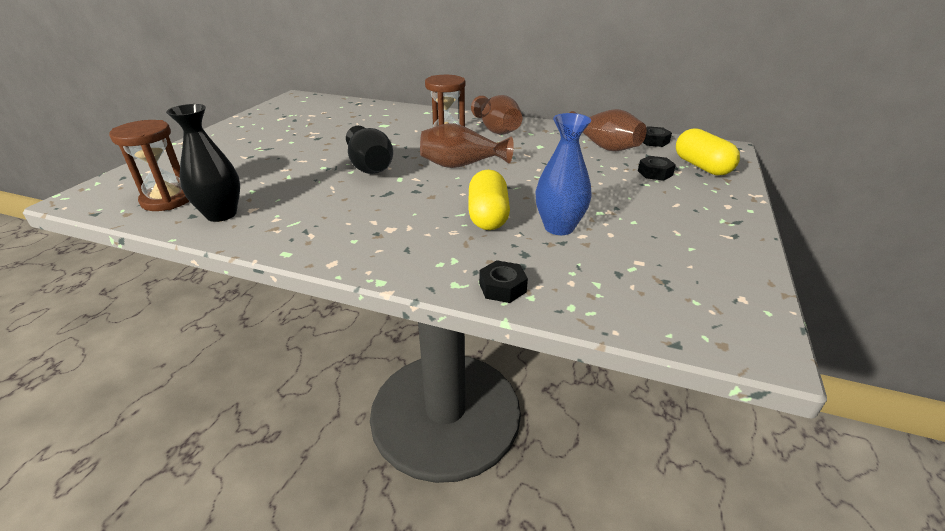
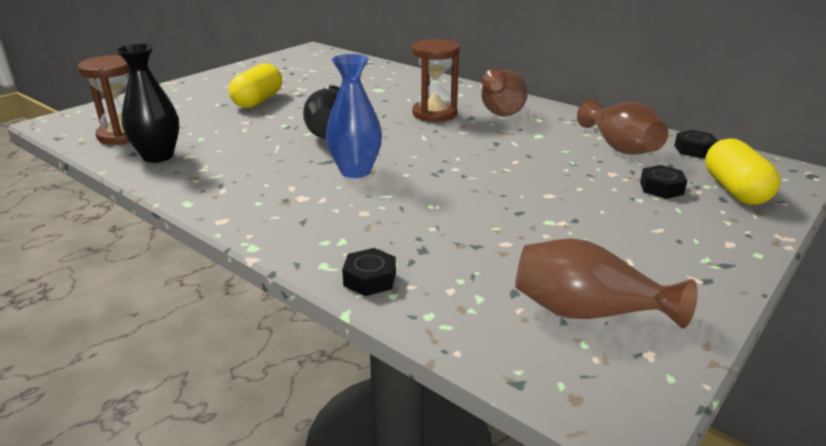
camera: 20 degrees right, 5 degrees down
(461, 165) = (429, 144): brown vase -> brown vase (588, 312)
(488, 216) = (414, 203): yellow capsule -> yellow capsule (258, 101)
(559, 227) = (485, 229): blue vase -> blue vase (355, 171)

